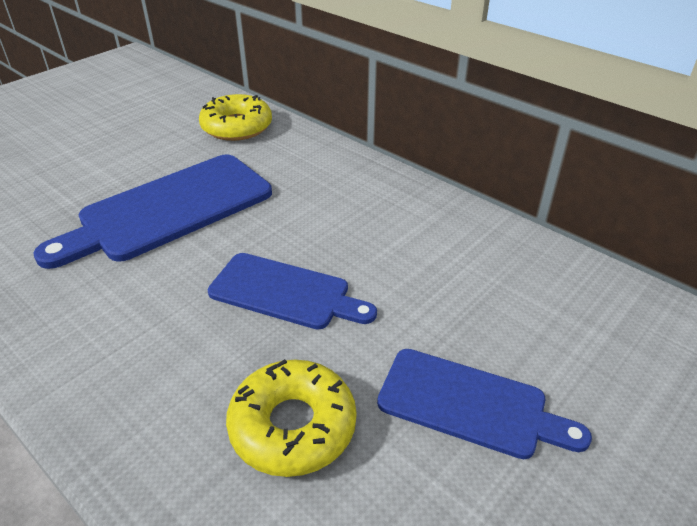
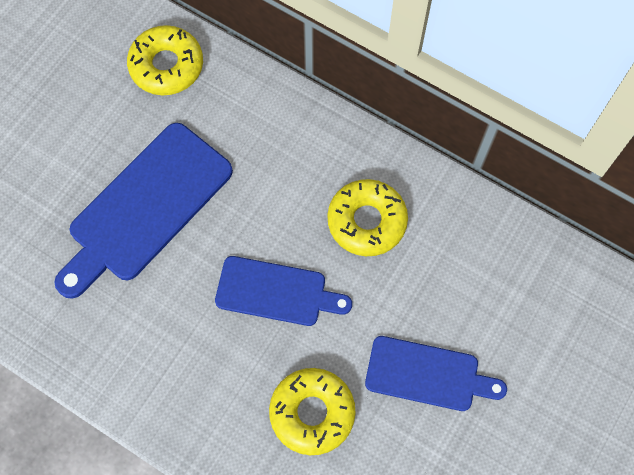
camera: 10 degrees left, 30 degrees up
(409, 246) = (367, 221): none -> yellow donut

